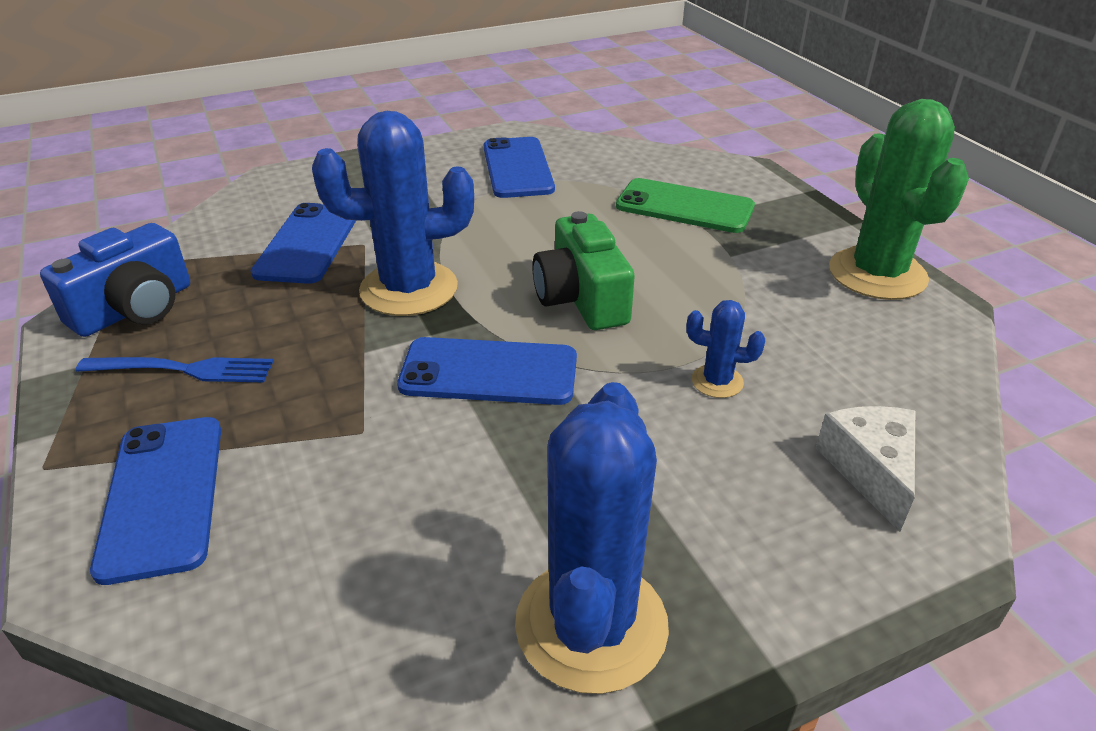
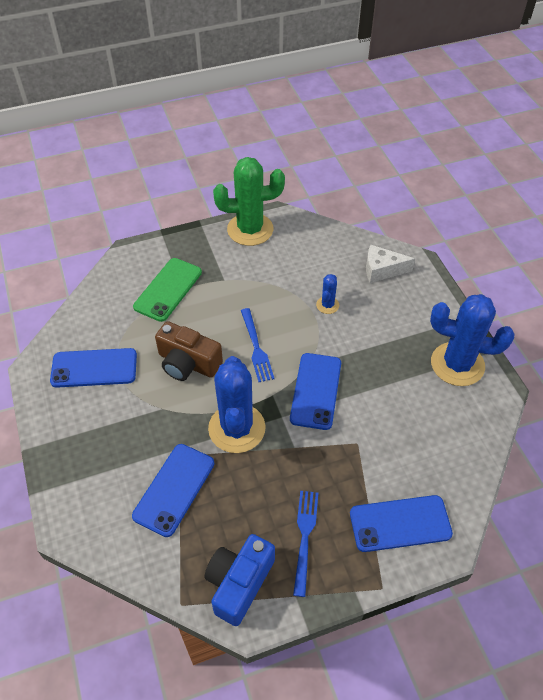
camera: 85 degrees left, 15 degrees up
(135, 308) = (239, 583): blue camera -> blue camera turned 105 degrees counterclockwise
(308, 243) = (174, 489): blue phone -> blue phone turned 75 degrees counterclockwise
(536, 236) = (188, 363): none -> brown camera
(581, 298) = (256, 348): green camera -> blue fork

